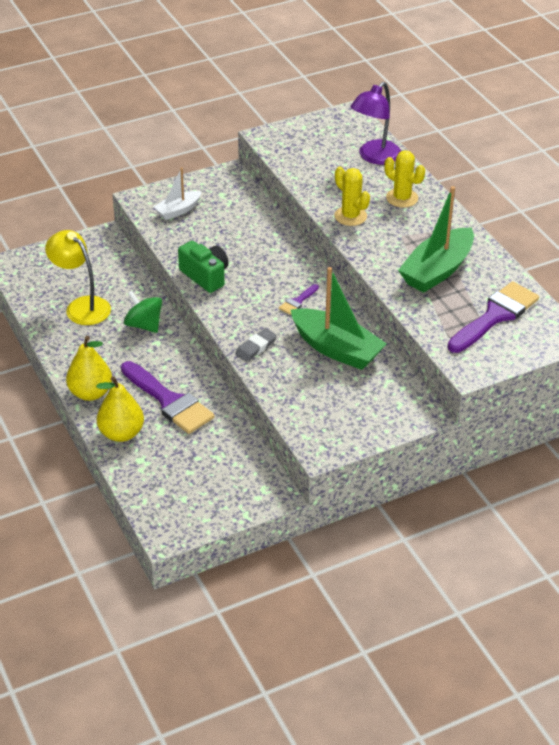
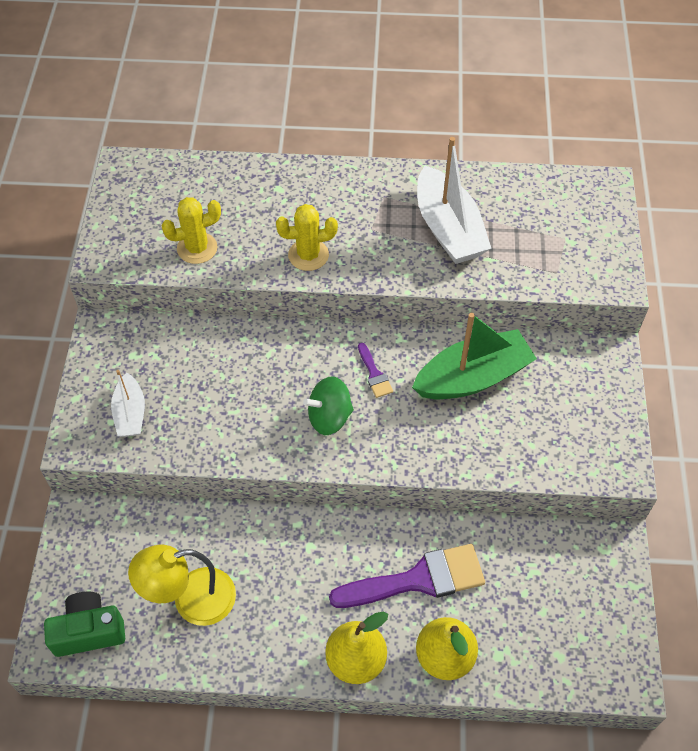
camera: 60 degrees left, 15 degrees up
(144, 325) = (271, 546): green spinning top -> green spinning top (329, 417)
(205, 276) = (272, 442): green camera -> green camera (89, 631)
(256, 347) = (427, 450): grey eraser -> none
(374, 157) = (220, 184): purple lamp -> none
(402, 198) = (309, 197): yellow cactus -> yellow cactus (197, 248)
(437, 270) = (448, 229): green boat -> white boat
(495, 316) = (546, 219): purple brush -> none

